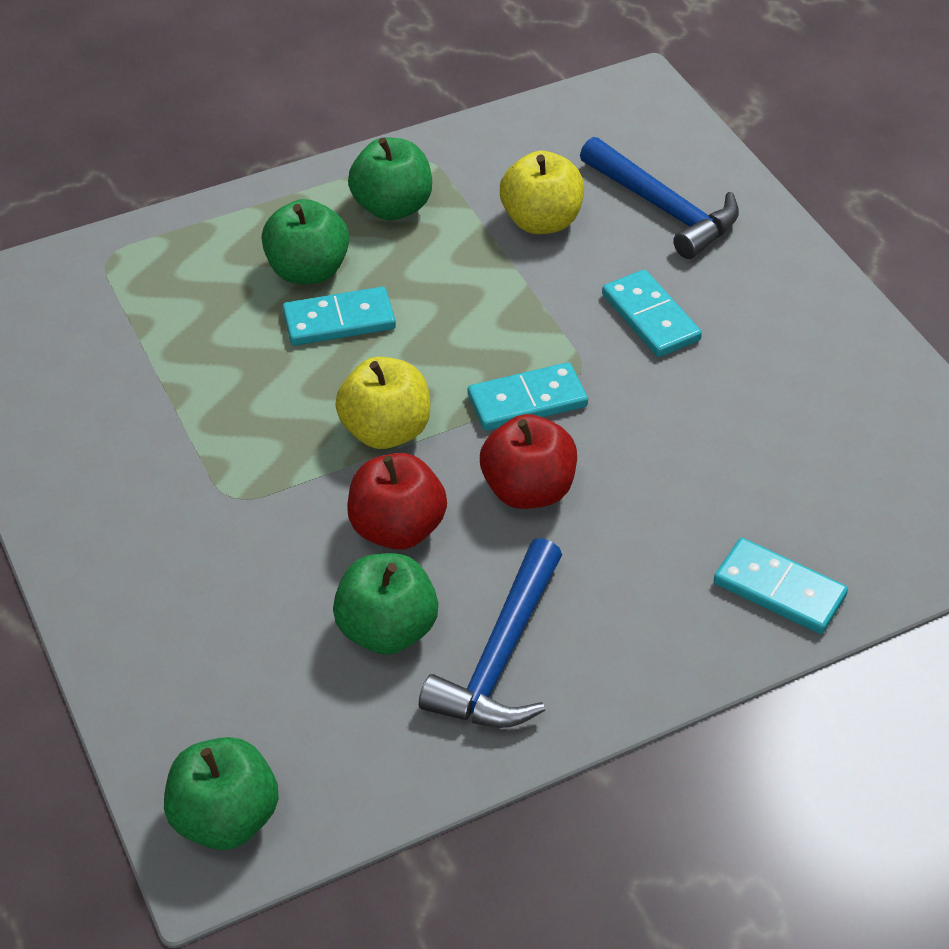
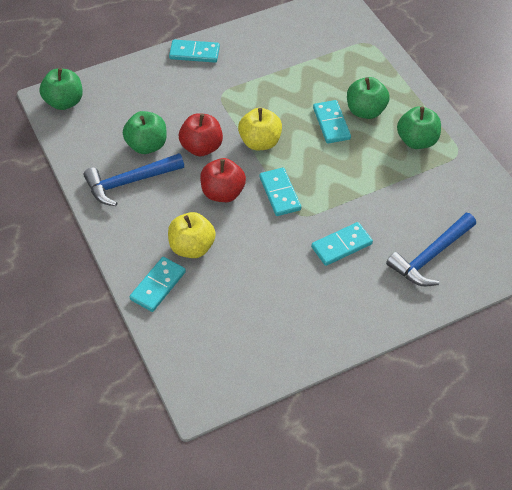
camera: 90 degrees right, 5 degrees up
(87, 550) = (194, 53): none -> turquoise domino
(501, 656) = (129, 182): blue hammer -> blue hammer turned 45 degrees counterclockwise
(541, 221) = (413, 201): yellow apple -> yellow apple (192, 247)

